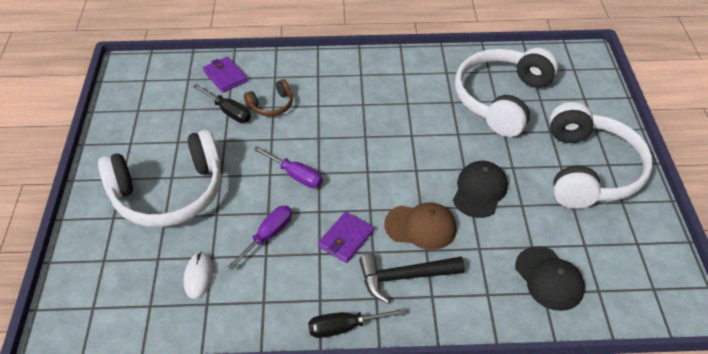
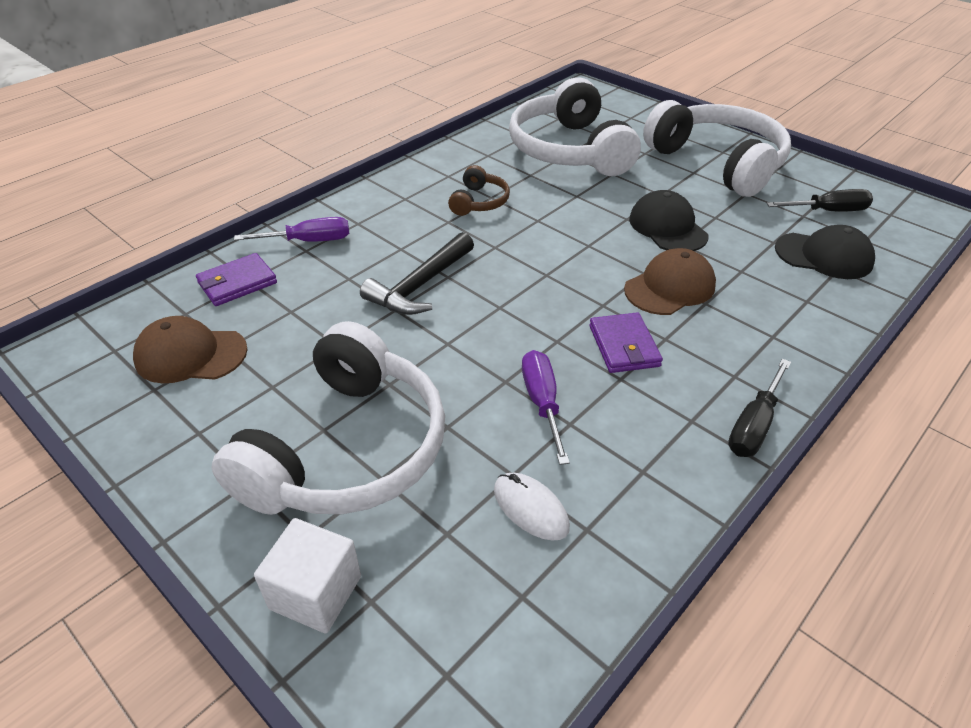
camera: 45 degrees left, 5 degrees down
(92, 241) = (315, 592): none -> white cube
(167, 103) = (190, 355): none -> brown cap
(225, 76) = (237, 283): purple wallet -> purple wallet turned 45 degrees counterclockwise
(228, 111) = (297, 314): black screwdriver -> black screwdriver (827, 211)
(271, 105) = (344, 278): brown headphones -> brown headphones (479, 202)
(295, 175) = (478, 325): purple screwdriver -> purple screwdriver (308, 241)
(404, 277) = (727, 339): black hammer -> black hammer (420, 285)

